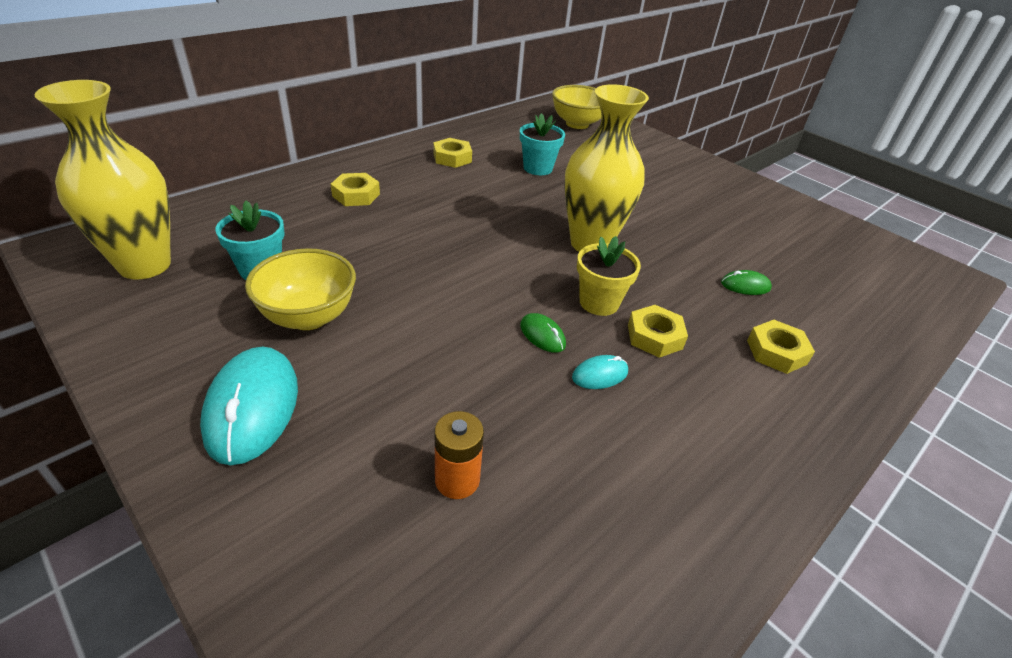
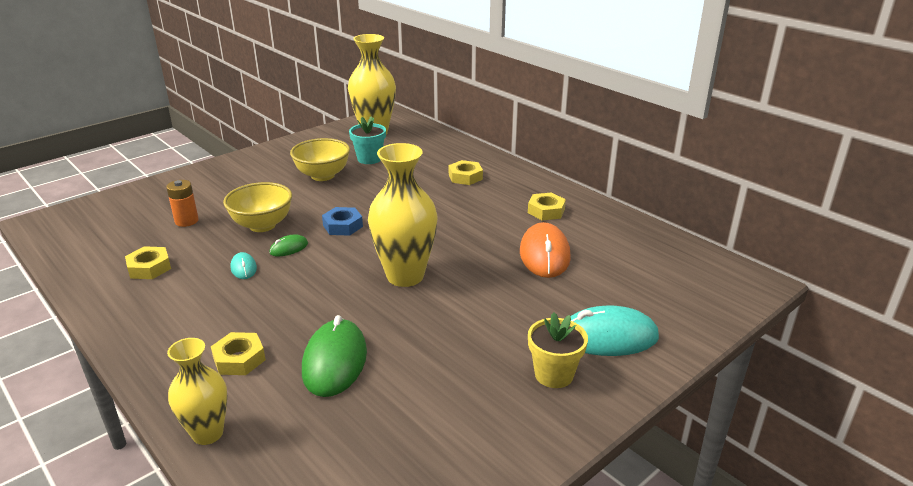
camera: 95 degrees right, 10 degrees down
(252, 407) = (256, 170): turquoise mouse -> turquoise mouse (608, 337)
(480, 290) = (343, 226): none -> blue nut
(538, 168) = (544, 254): turquoise flower pot -> orange mouse
(577, 124) = (682, 286): yellow bowl -> yellow bowl (262, 225)
(599, 302) = (321, 274): yellow flower pot -> yellow flower pot (554, 374)
(654, 336) = (275, 296): yellow nut -> yellow nut (149, 268)
(745, 286) = (335, 361): green mouse -> green mouse, size x2.07
(884, 358) = (208, 433): none -> yellow vase

